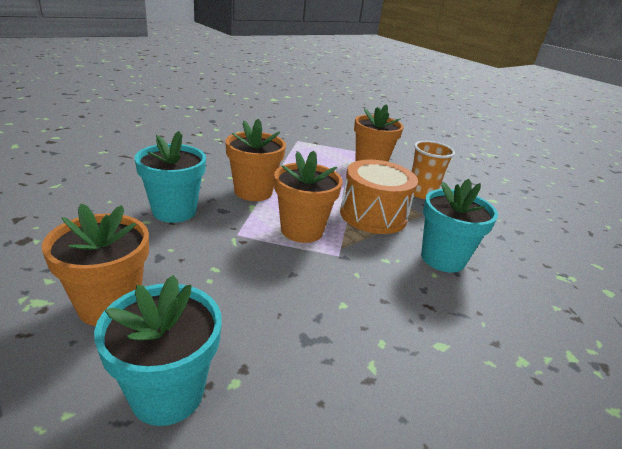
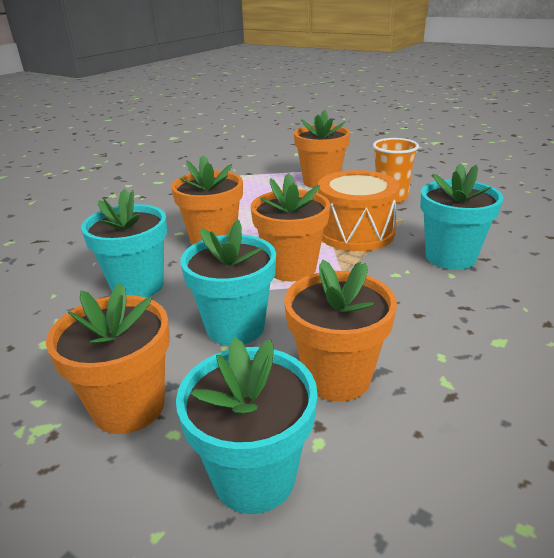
camera: 10 degrees left, 0 degrees up
(227, 266) = (235, 327): none -> turquoise flower pot
(283, 332) = (337, 377): none -> orange flower pot

